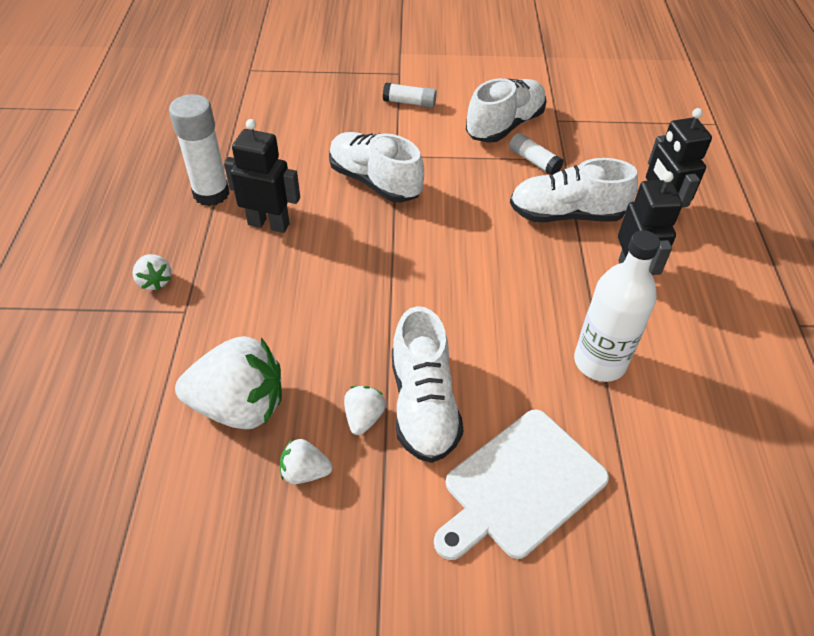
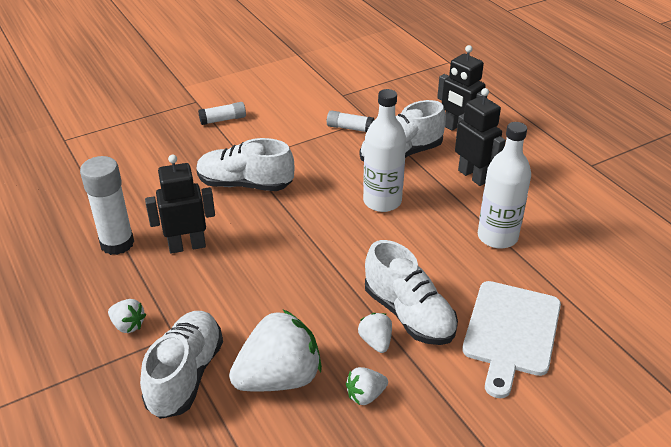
camera: 30 degrees left, 10 degrees down
(500, 260) = (382, 201): none -> white bottle
(505, 125) = (309, 111): white shoe -> white shoe (185, 375)

